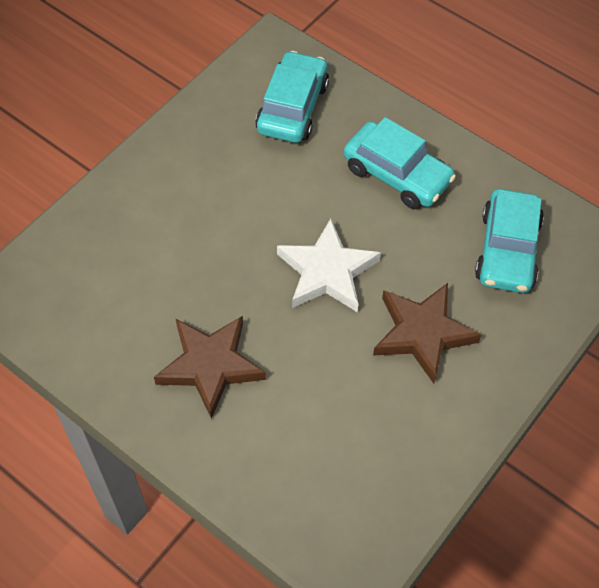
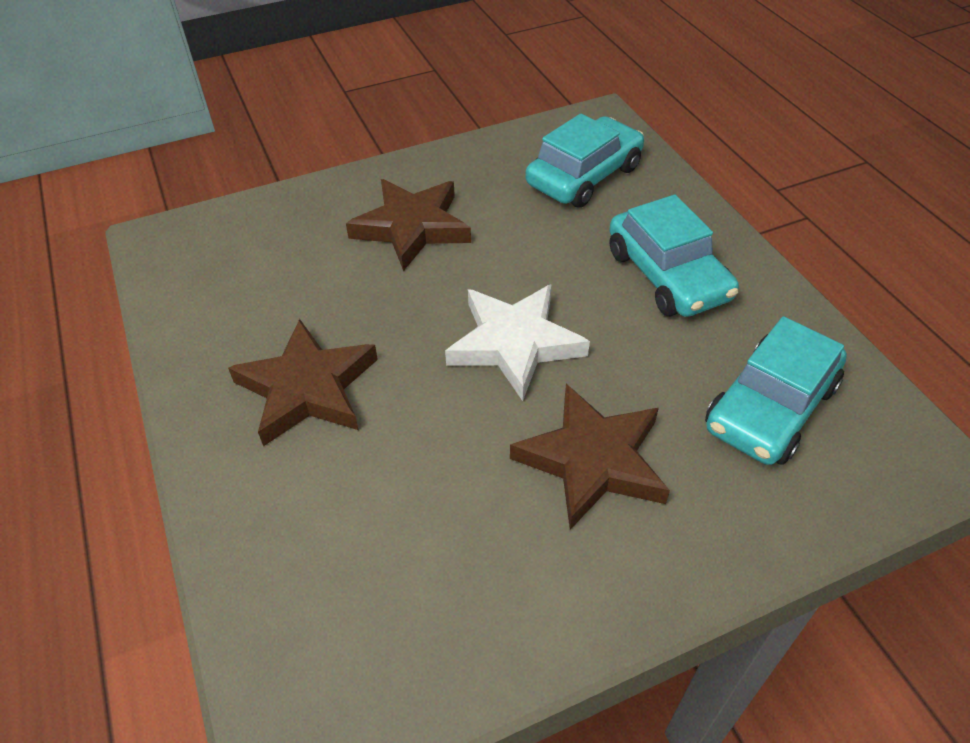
camera: 30 degrees right, 10 degrees down
(193, 205) = (412, 227): none -> brown star

